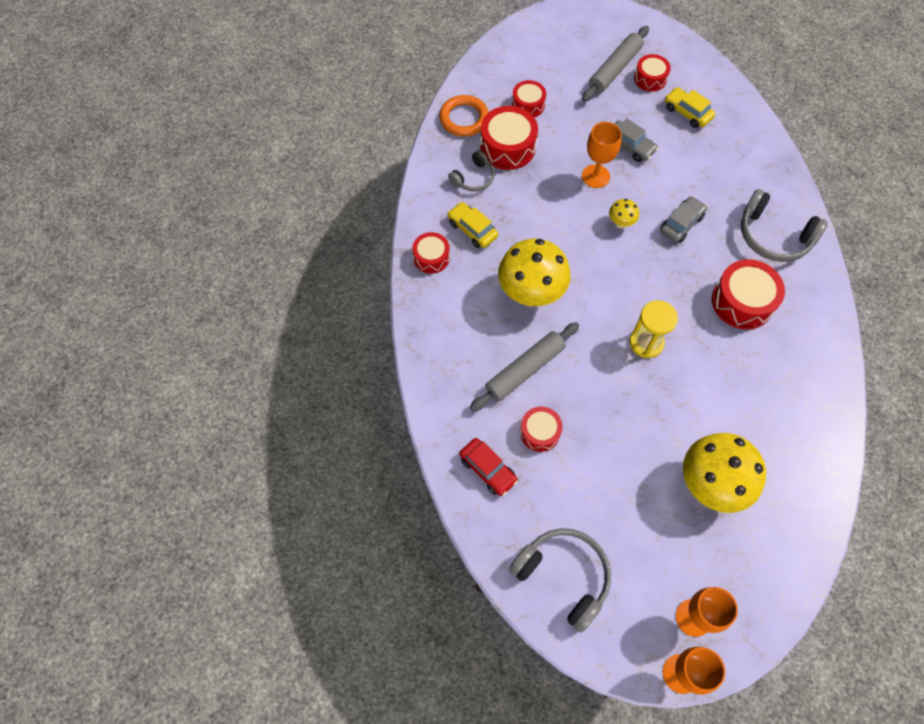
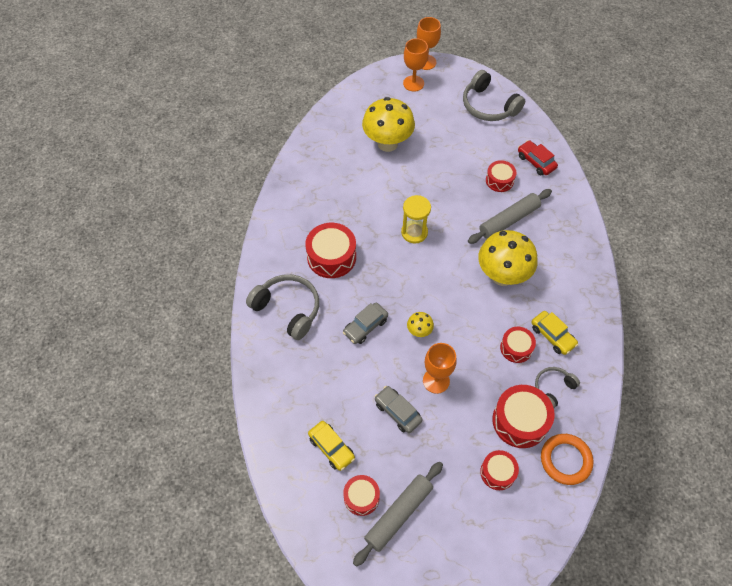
camera: 175 degrees left, 5 degrees down
(431, 257) = (587, 313): red drum -> red drum (516, 348)

